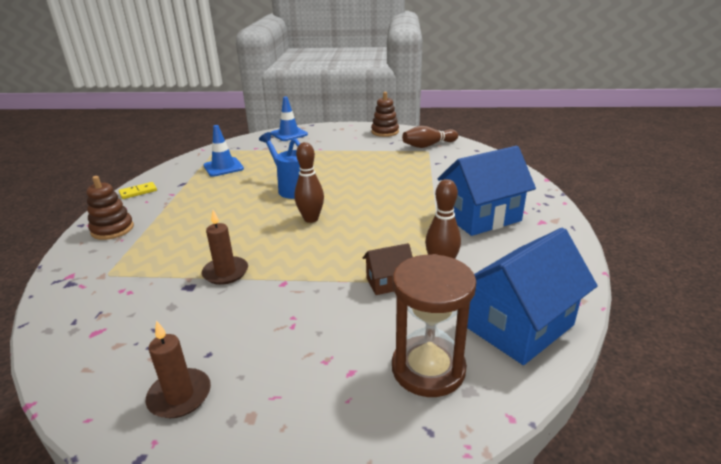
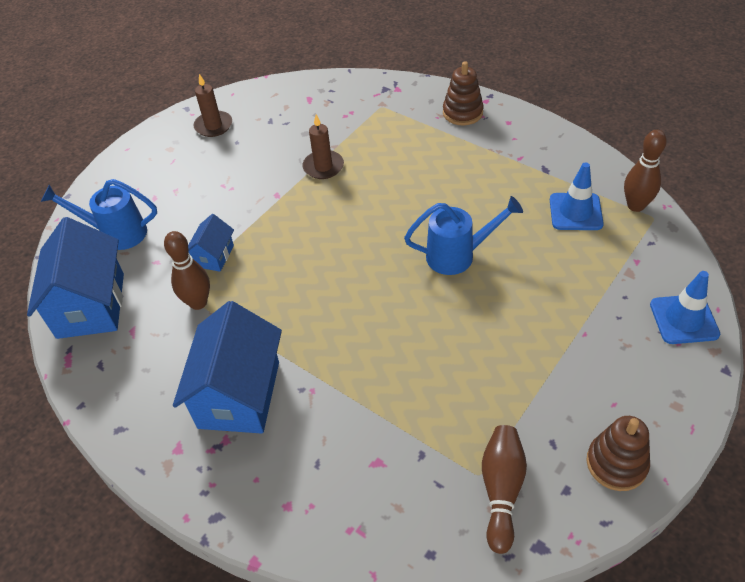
camera: 125 degrees right, 20 degrees up
(138, 192) = (544, 134): yellow domino -> none
(311, 219) = (367, 246): brown bowling pin -> brown bowling pin (635, 206)
(388, 283) = (214, 256): brown house -> blue house
(428, 369) = (117, 233): brown hourglass -> blue watering can

